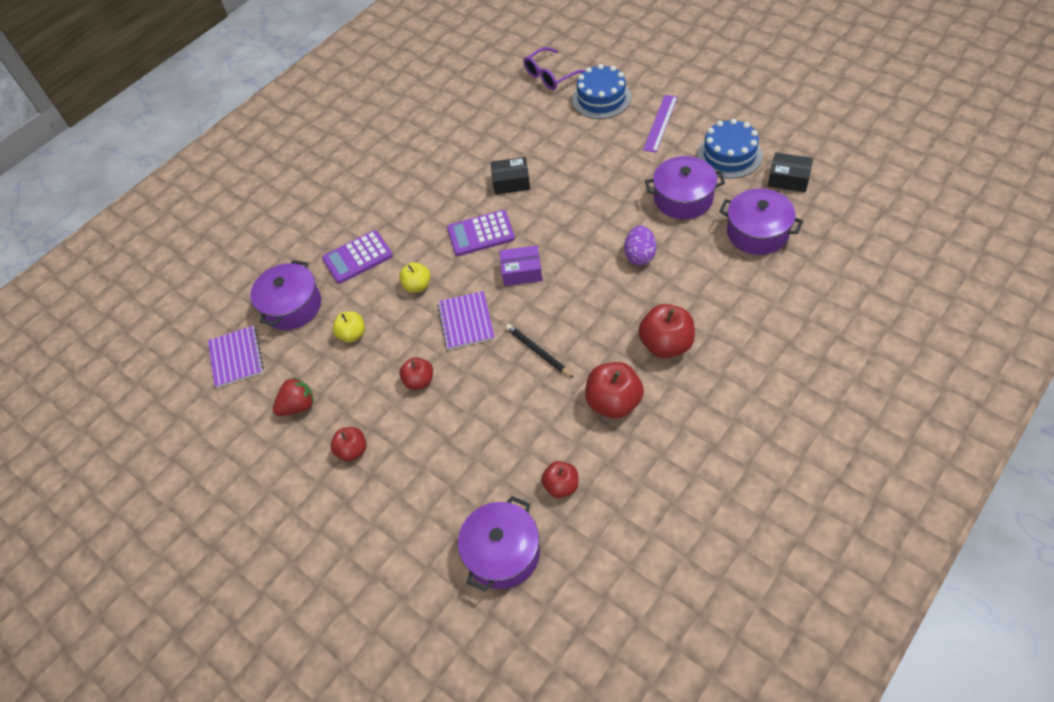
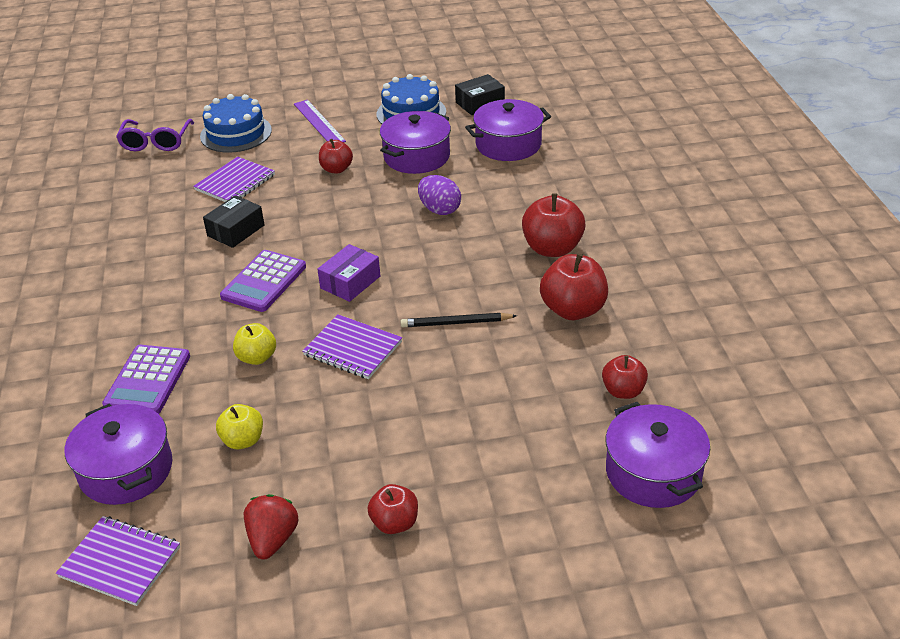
camera: 55 degrees left, 15 degrees down
(419, 381) = (377, 421): red apple -> red apple (336, 169)
(554, 142) = (235, 182): none -> purple notebook

